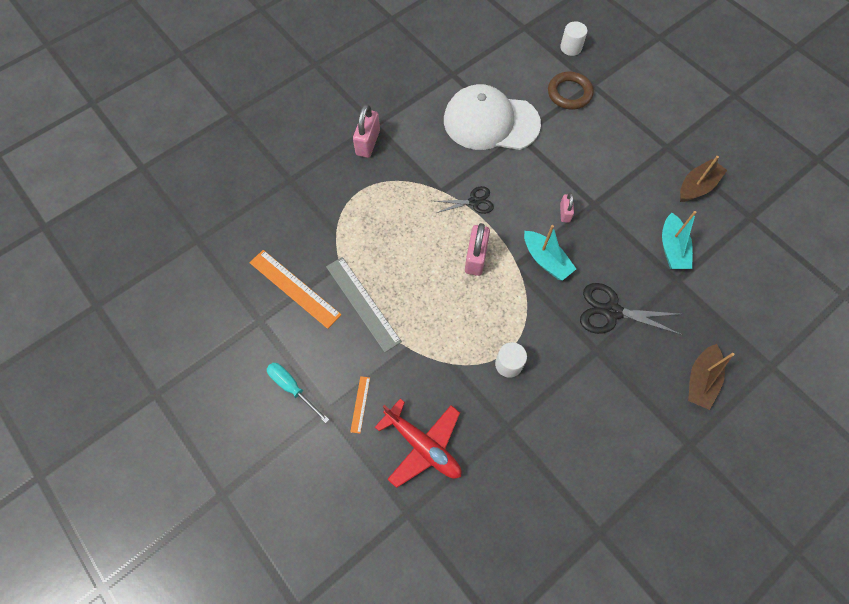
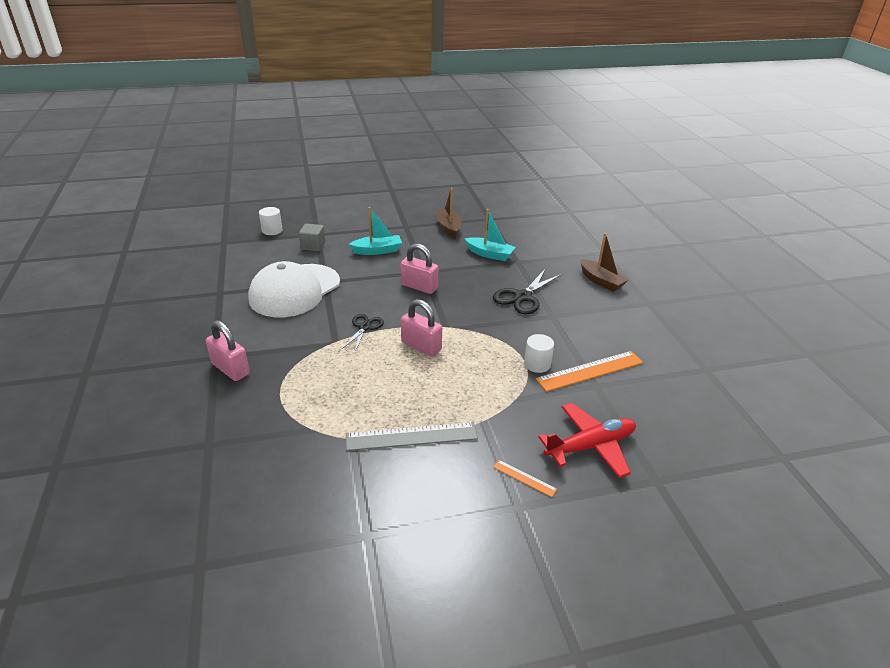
camera: 65 degrees left, 30 degrees down
(292, 388) = (474, 531): turquoise screwdriver -> none
(294, 288) = (351, 487): orange ruler -> orange ruler (590, 371)
(546, 260) = (454, 311): turquoise boat -> turquoise boat (377, 251)
(565, 213) = (419, 287): pink padlock -> pink padlock, size x1.73
(569, 93) = (313, 246): brown ring -> grey cube

